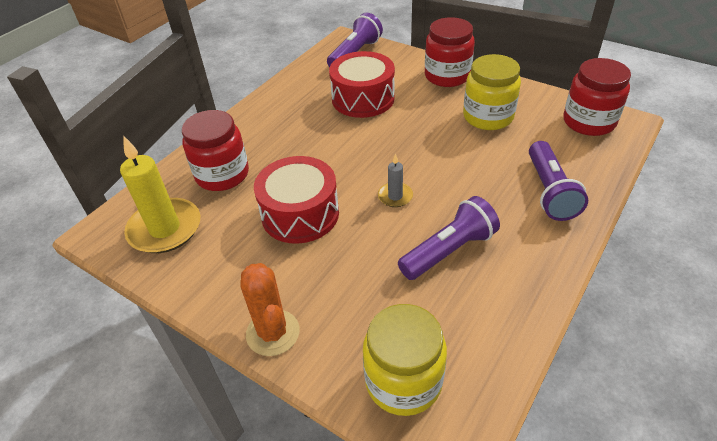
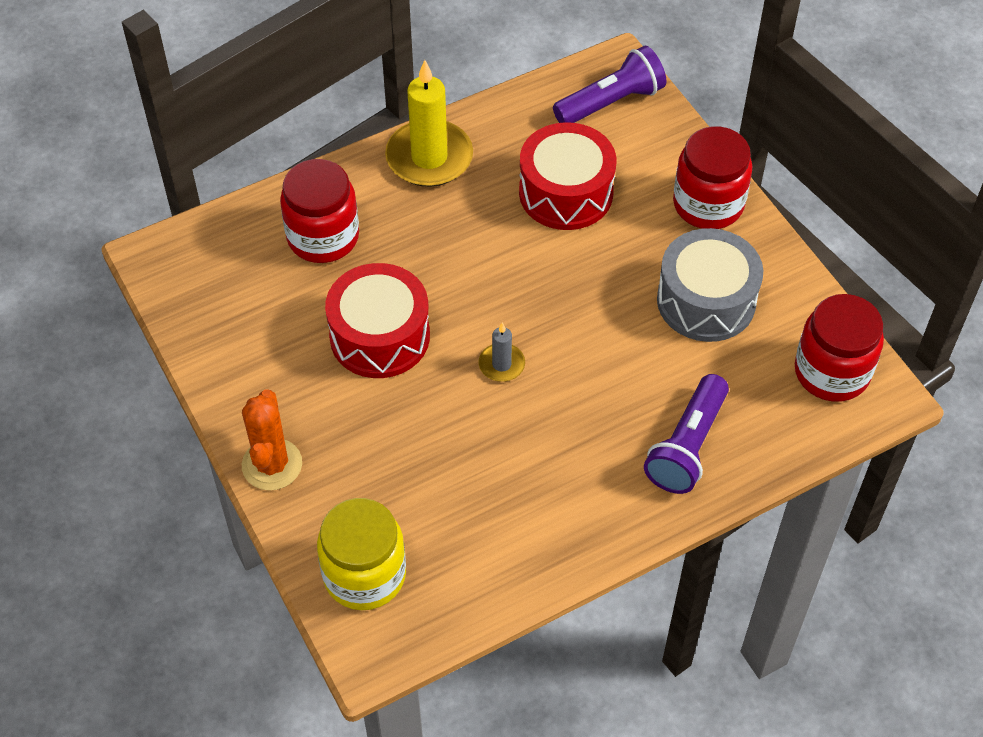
camera: 25 degrees right, 10 degrees up
(165, 229) = (224, 285): yellow candle -> yellow candle (429, 157)
(449, 251) = (510, 463): purple flashlight -> none
(488, 117) = (706, 301): yellow jar -> grey drum

